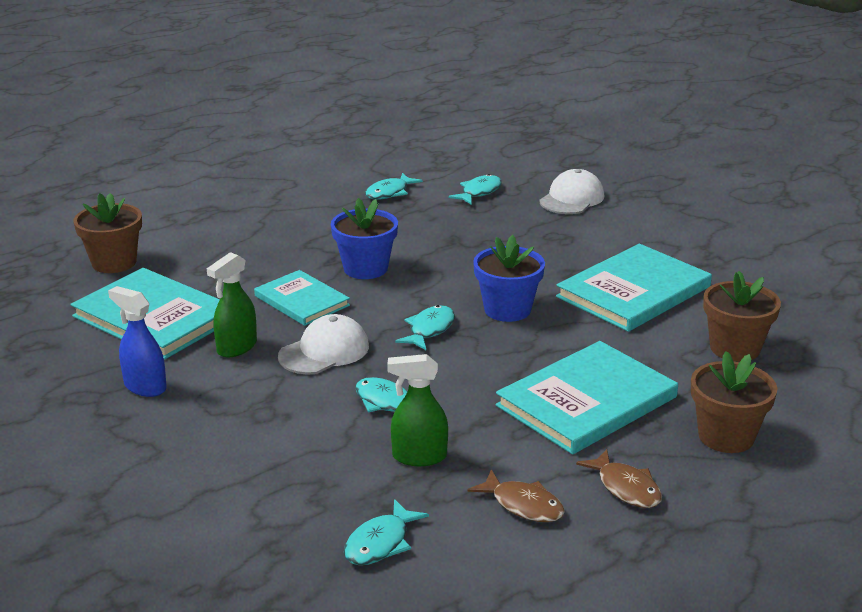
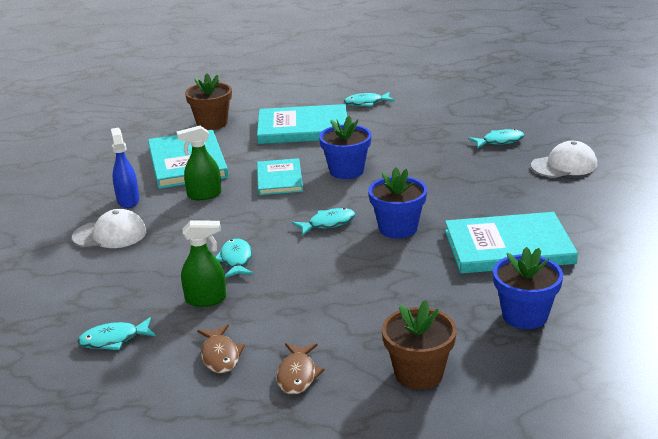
camera: 40 degrees right, 0 degrees up
(324, 351) = (247, 215): white cap -> white cap (110, 234)
(389, 192) = (436, 125): turquoise fish -> turquoise fish (366, 103)
(419, 457) = (206, 299): green spray bottle -> green spray bottle turned 135 degrees clockwise
(587, 401) = (358, 309): turquoise book -> turquoise book (303, 128)
(735, 348) = (524, 315): brown flower pot -> blue flower pot

